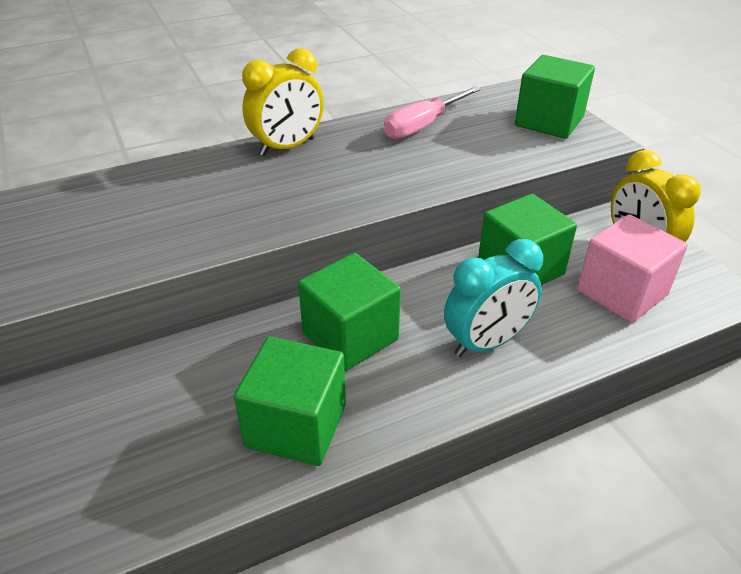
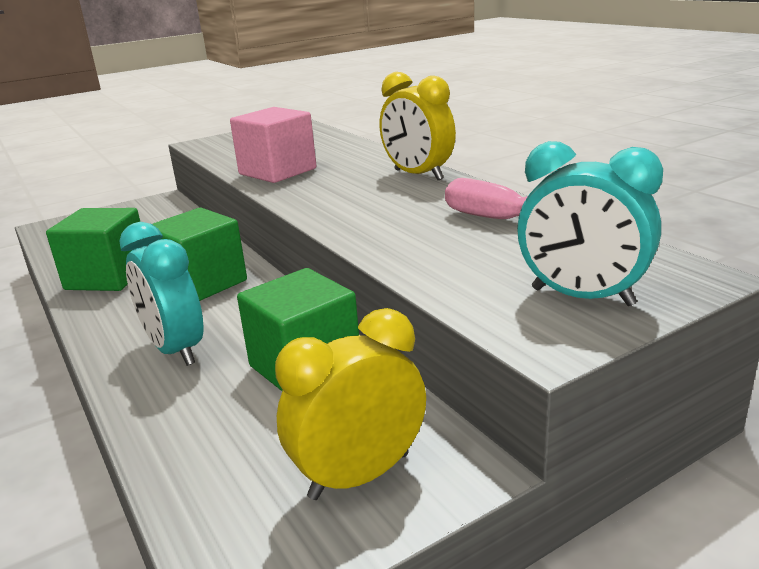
camera: 85 degrees right, 15 degrees down
(549, 121) = (582, 297): green cube -> turquoise clock
(622, 292) = (251, 452): pink cube -> pink cube (277, 171)

